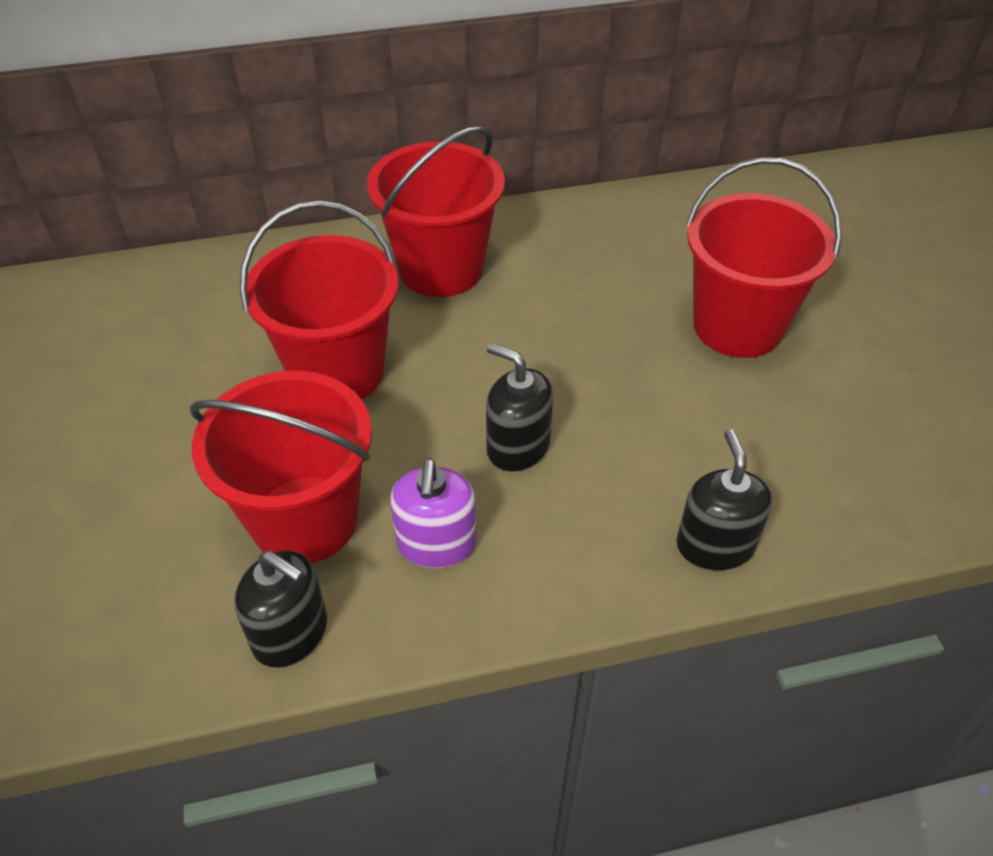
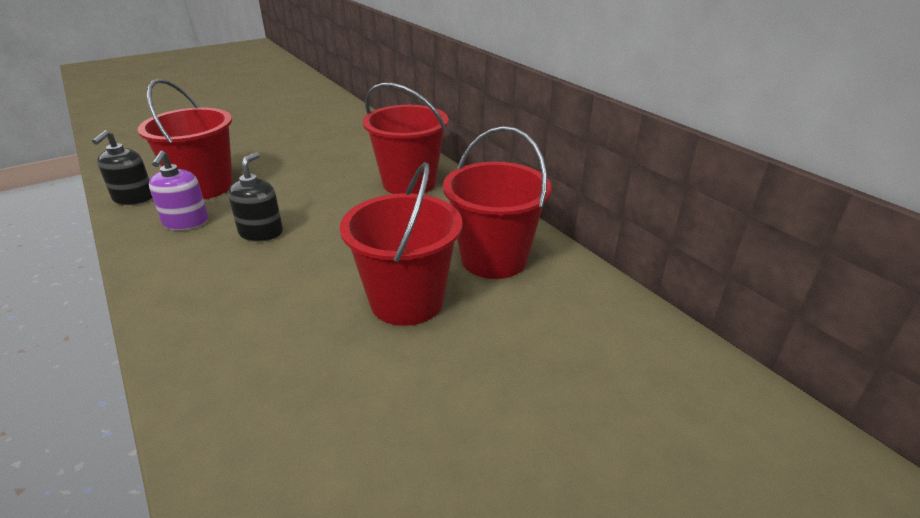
camera: 70 degrees right, 15 degrees down
(337, 372) = (310, 173): red bucket -> red bucket (494, 259)
(436, 543) = (186, 222): purple soap dispenser -> purple soap dispenser turned 75 degrees counterclockwise
(715, 545) = (176, 318): black soap dispenser -> none

